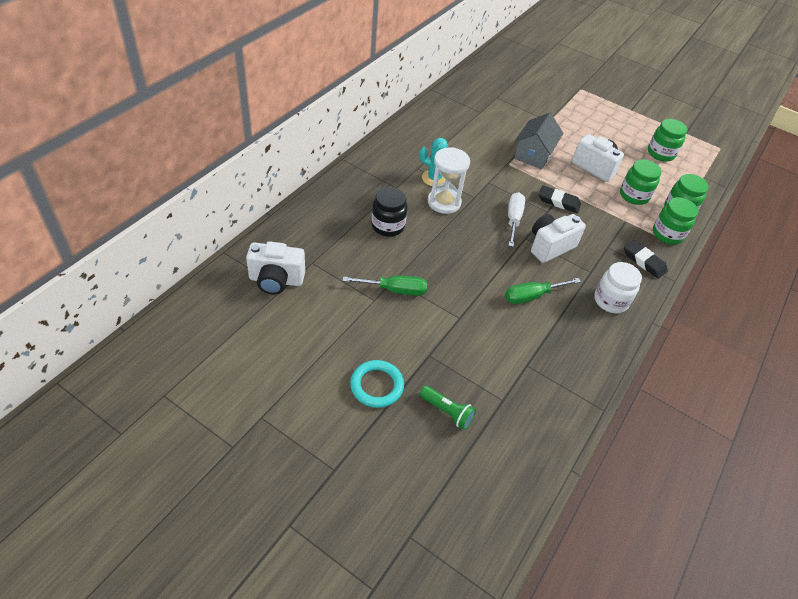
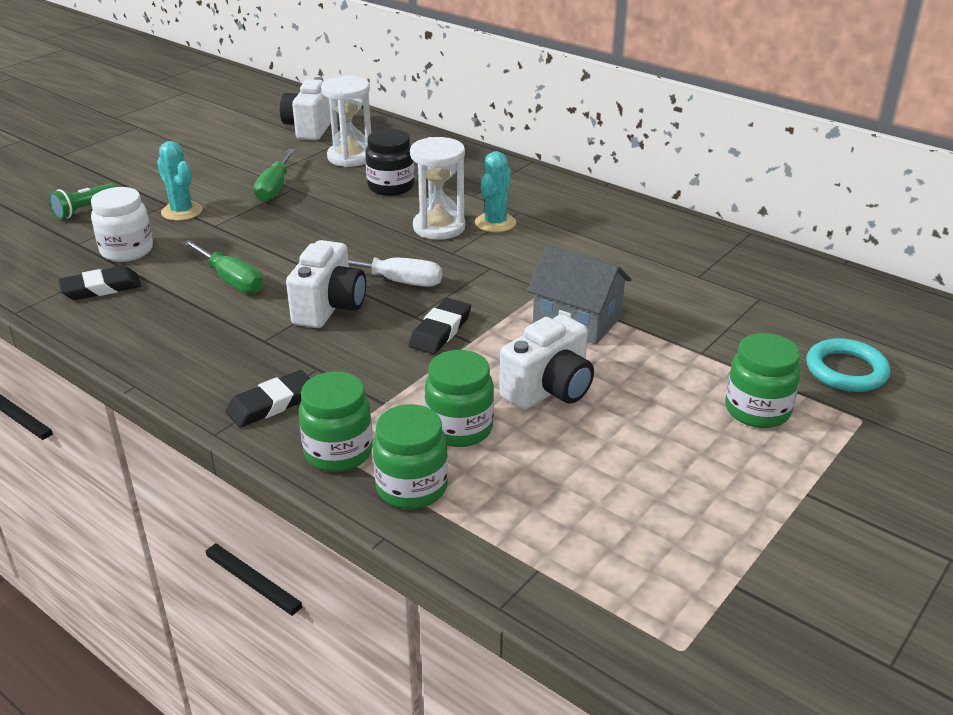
camera: 100 degrees right, 15 degrees down
(336, 250) = (350, 157): none -> white hourglass
(376, 386) = (141, 175): turquoise ring -> turquoise ring (846, 370)
(441, 342) = (182, 211): none -> turquoise cactus
(532, 296) = (231, 280): green screwdriver -> green screwdriver turned 150 degrees clockwise
(550, 246) = (329, 308): white camera -> white camera turned 45 degrees clockwise
(560, 366) = (101, 288): none -> black eraser
(610, 301) = (195, 350): white jar -> white jar (127, 251)
(660, 153) = (622, 507): green jar -> green jar (757, 410)

